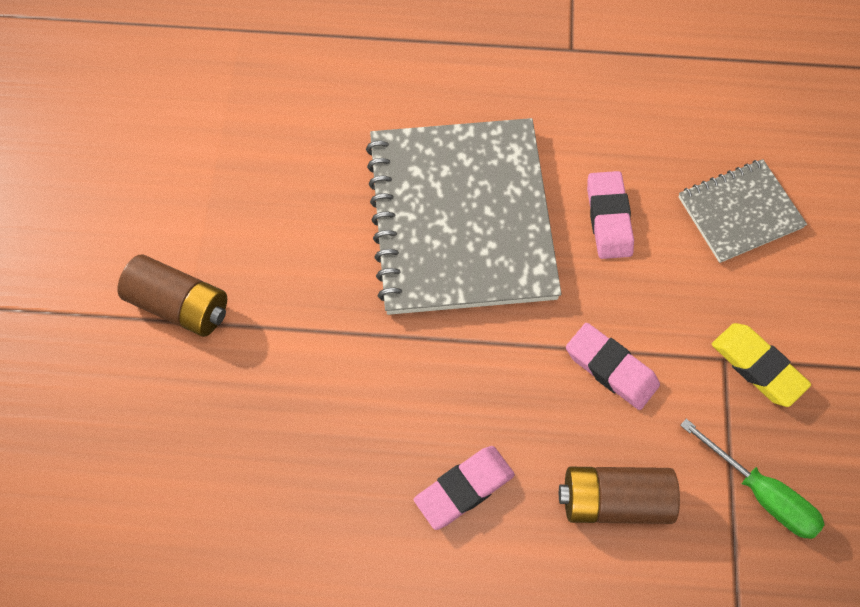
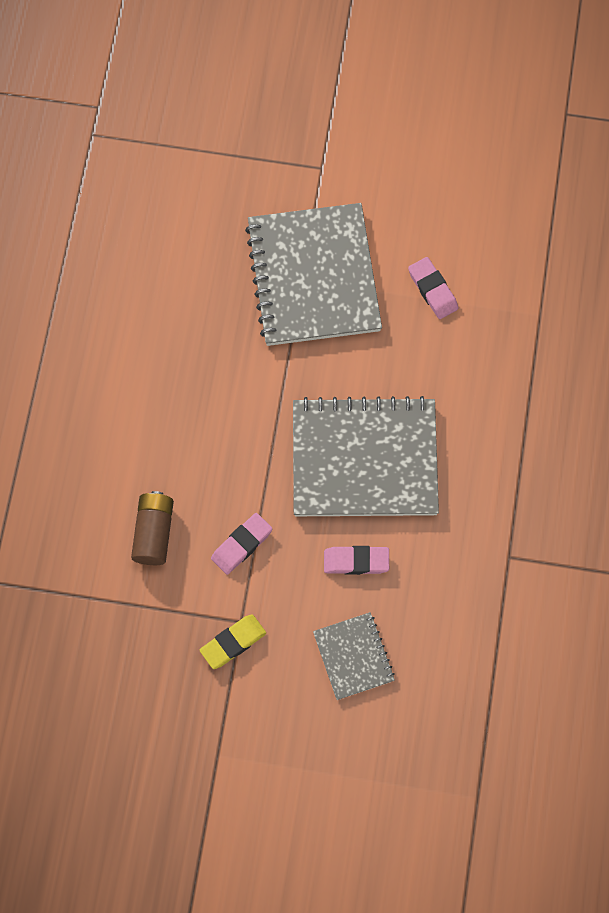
camera: 95 degrees right, 5 degrees up
(180, 305) = (313, 277): brown battery -> grey notebook
(464, 488) = (172, 443): pink eraser -> pink eraser (432, 290)
(761, 493) = (147, 626): green screwdriver -> none

